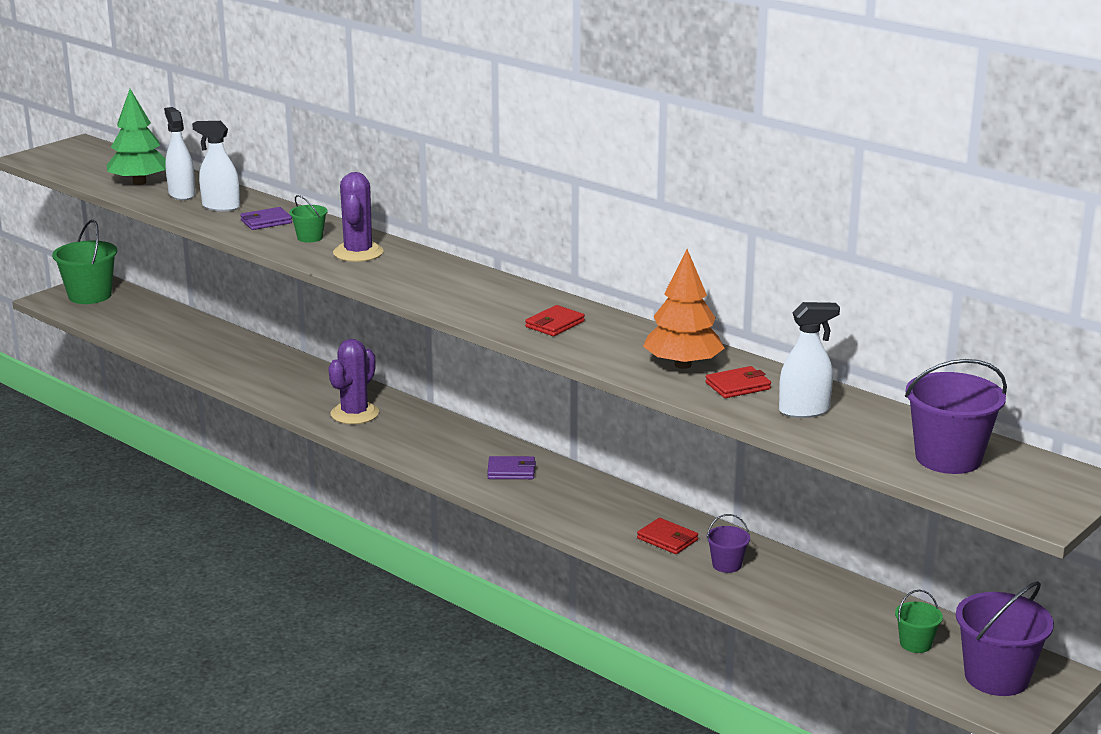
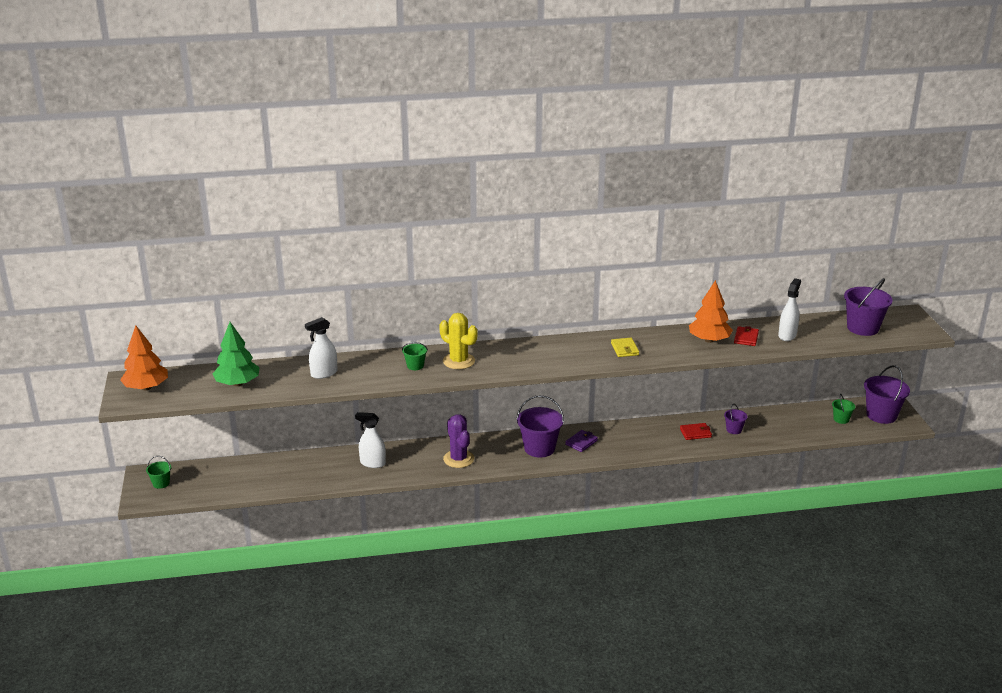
camera: 50 degrees left, 5 degrees up
(74, 155) = (146, 387): none -> orange tree
(90, 295) = (161, 483): green bucket -> green bucket, size x0.51
(182, 194) = (282, 378): white spray bottle -> white spray bottle (372, 463)
(266, 222) = (370, 369): purple wallet -> none
(358, 253) = (459, 361): purple cactus -> yellow cactus
(454, 450) = (539, 448): none -> purple bucket
(555, 324) = (625, 349): red wallet -> yellow wallet

